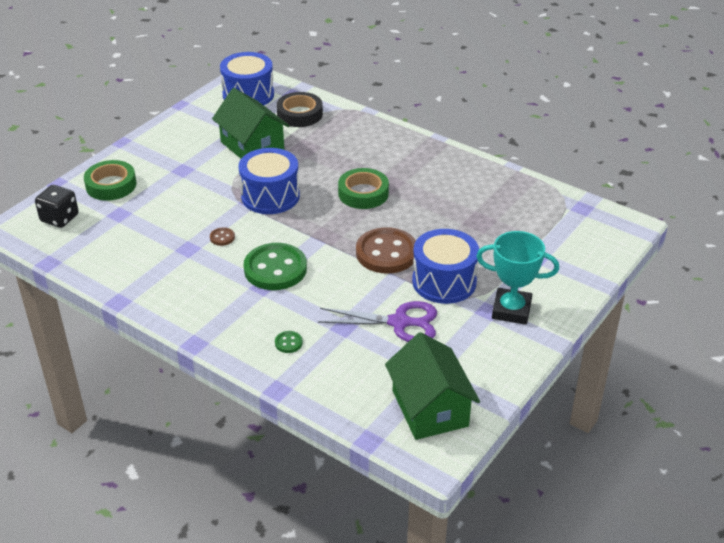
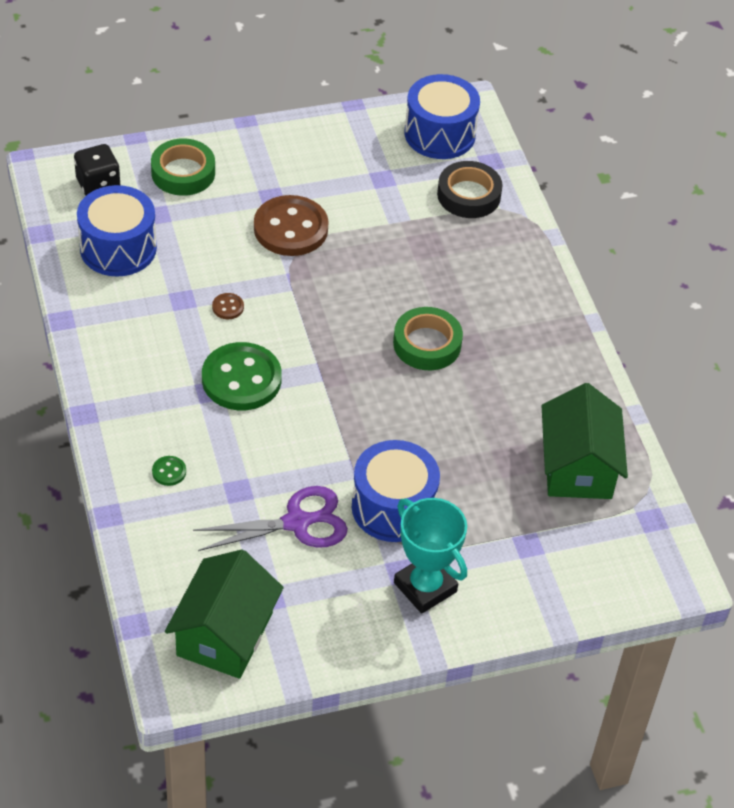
camera: 35 degrees right, 10 degrees up
(252, 146) = (373, 208): green house -> green house (577, 467)
(270, 196) = (326, 286): blue drum -> blue drum (118, 248)
(386, 253) = (371, 434): brown button -> brown button (290, 228)
(399, 322) = (296, 523): purple scissors -> purple scissors turned 60 degrees counterclockwise

